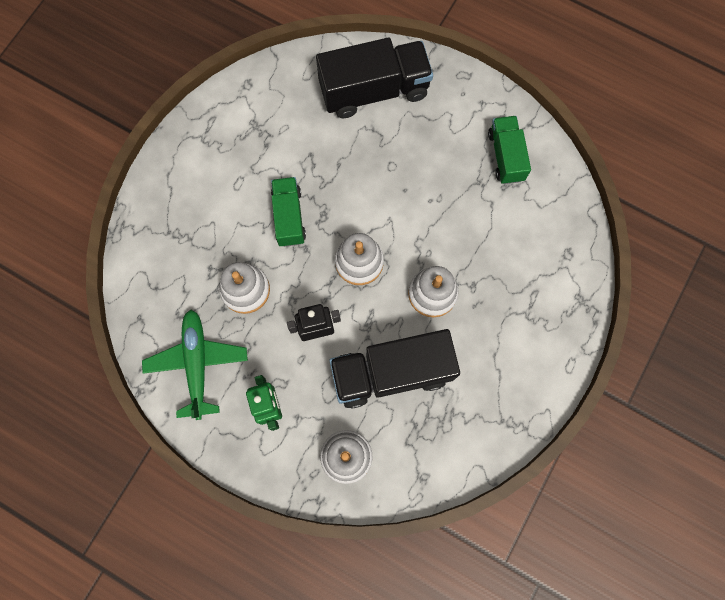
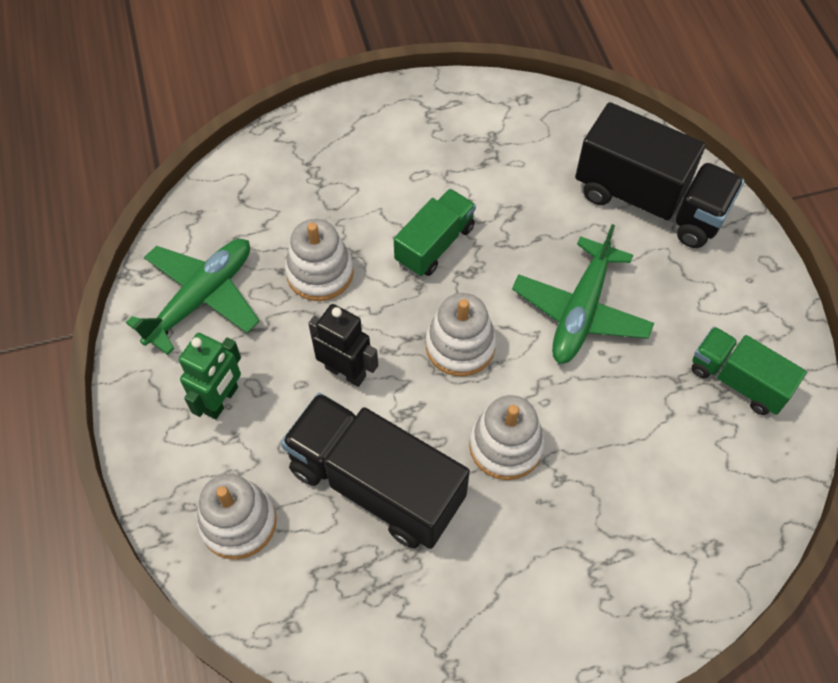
camera: 45 degrees right, 15 degrees down
(399, 187) = (580, 311): none -> green plane
(505, 156) = (737, 380): green truck -> green truck turned 90 degrees counterclockwise

